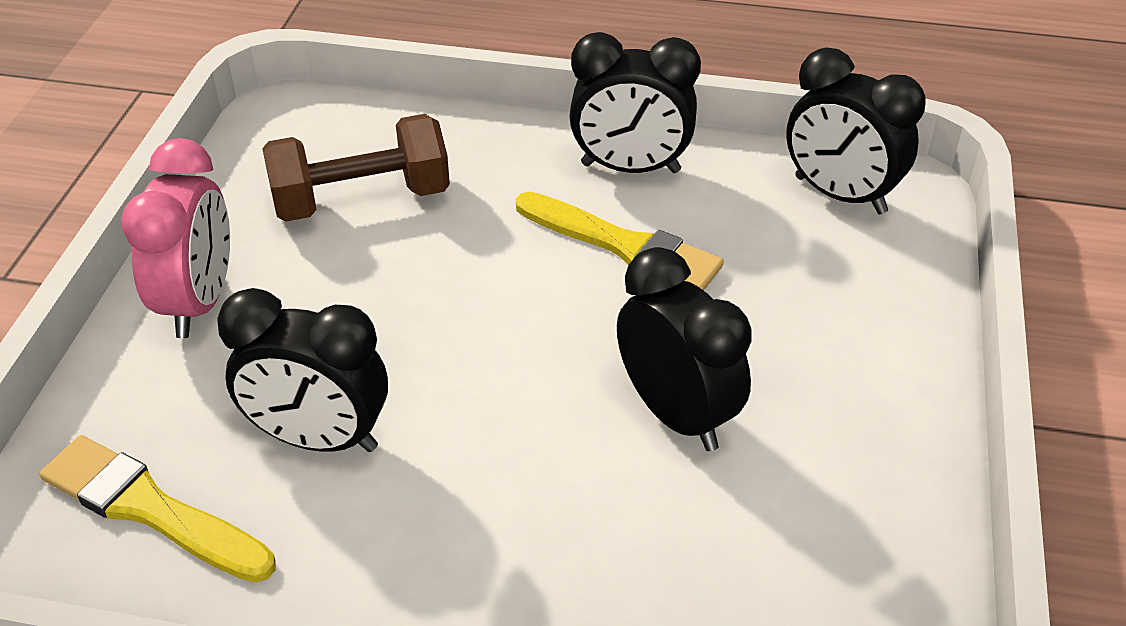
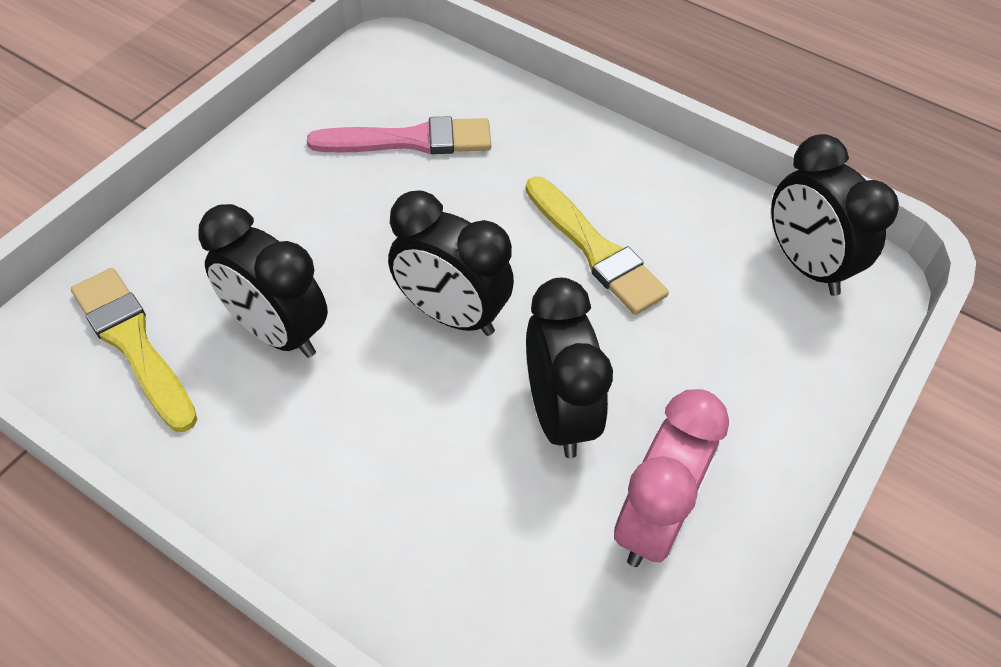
camera: 20 degrees right, 10 degrees up
(199, 302) = (249, 188): pink clock -> pink clock (653, 521)
(361, 200) = (410, 140): brown dumbbell -> pink brush
(630, 168) = (638, 181): black clock -> black clock (451, 314)

